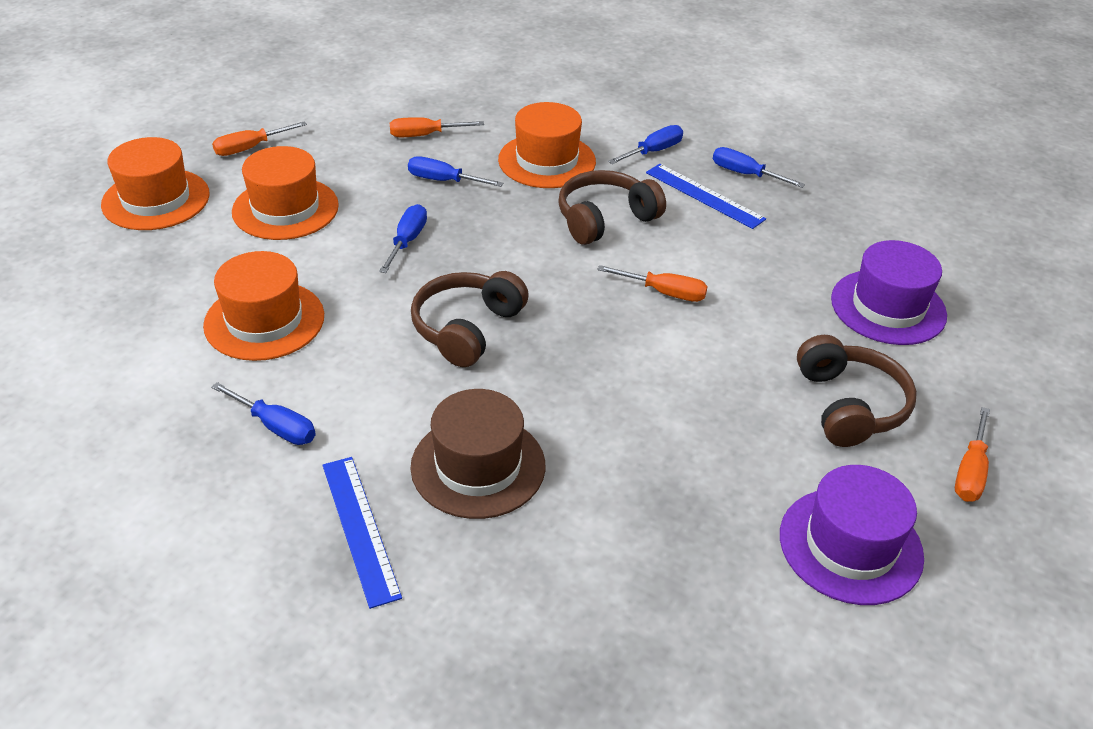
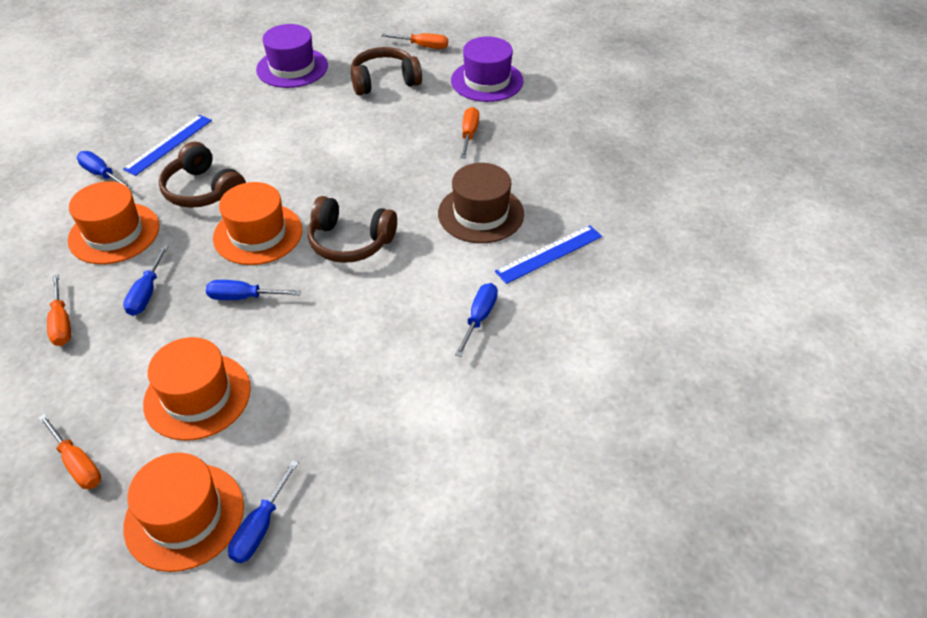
camera: 100 degrees left, 5 degrees up
(264, 320) = (365, 360): orange hat -> orange hat (258, 234)
(664, 292) = (292, 154): orange screwdriver -> orange screwdriver (469, 134)
(745, 174) = (138, 126): blue screwdriver -> blue screwdriver (261, 526)

